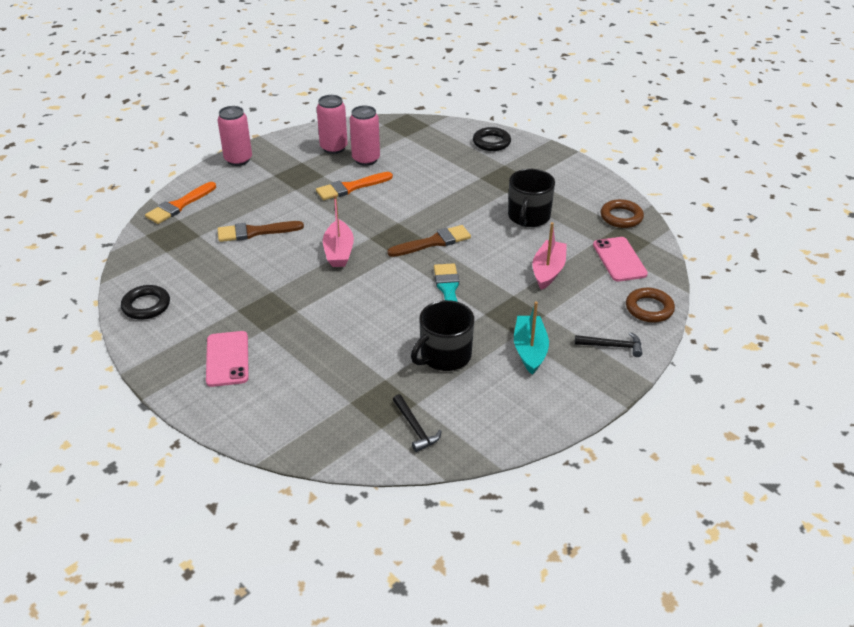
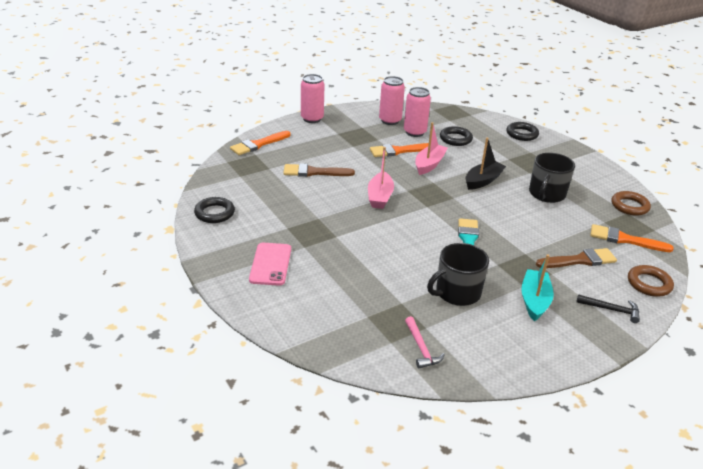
camera: 10 degrees right, 5 degrees down
(415, 161) = (455, 139): none -> black ring
(415, 428) = (421, 348): black hammer -> pink hammer
(433, 242) = (461, 201): brown brush -> brown brush (579, 260)
(454, 211) = (483, 181): none -> black boat
(548, 271) = (559, 239): pink boat -> pink boat (429, 164)
(619, 259) = (625, 239): pink phone -> orange brush

